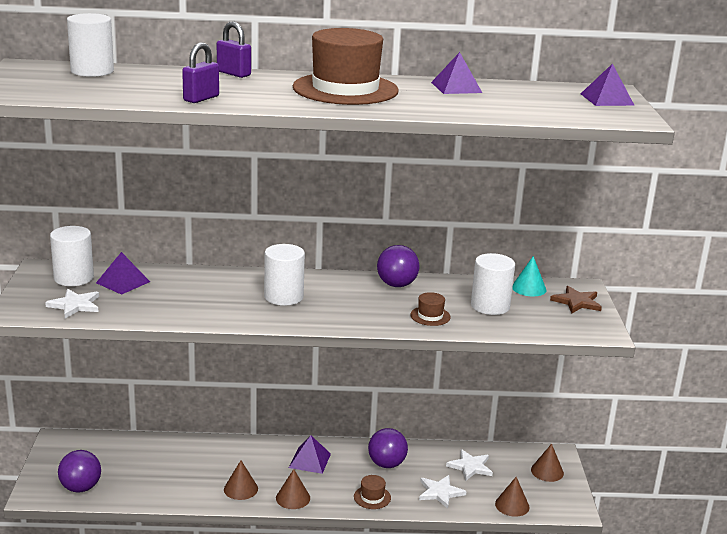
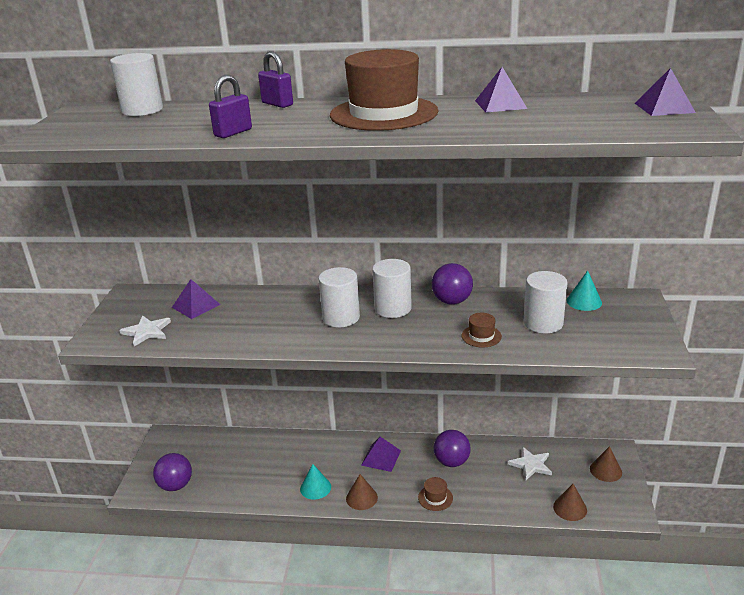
camera: 10 degrees right, 5 degrees up
(74, 278) = (153, 302): white cylinder -> white cylinder (393, 308)
(241, 489) = (315, 487): brown cone -> turquoise cone
(440, 492) = (500, 493): white star -> none
(577, 302) = (633, 316): brown star -> none

